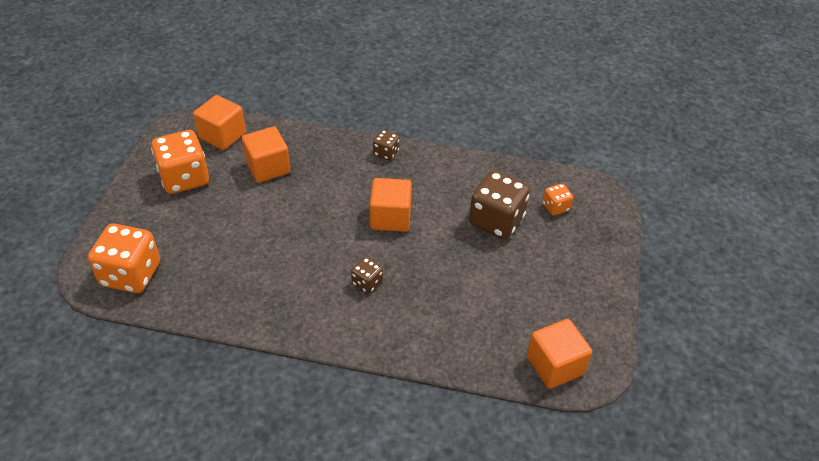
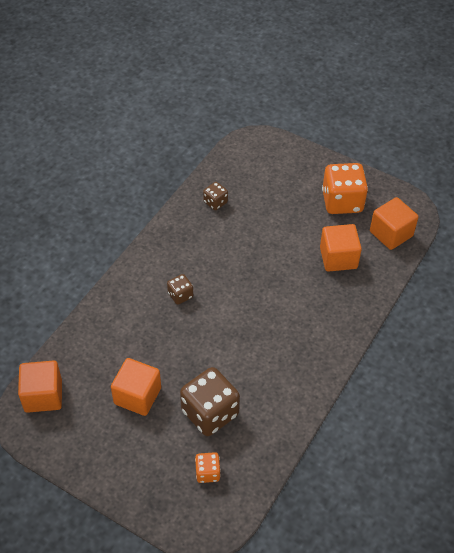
camera: 110 degrees right, 5 degrees up
(131, 274) = (248, 161): orange dice -> none
(386, 153) = (331, 351): brown dice -> brown dice (215, 202)
(390, 218) = (245, 331): orange cube -> orange cube (137, 396)

